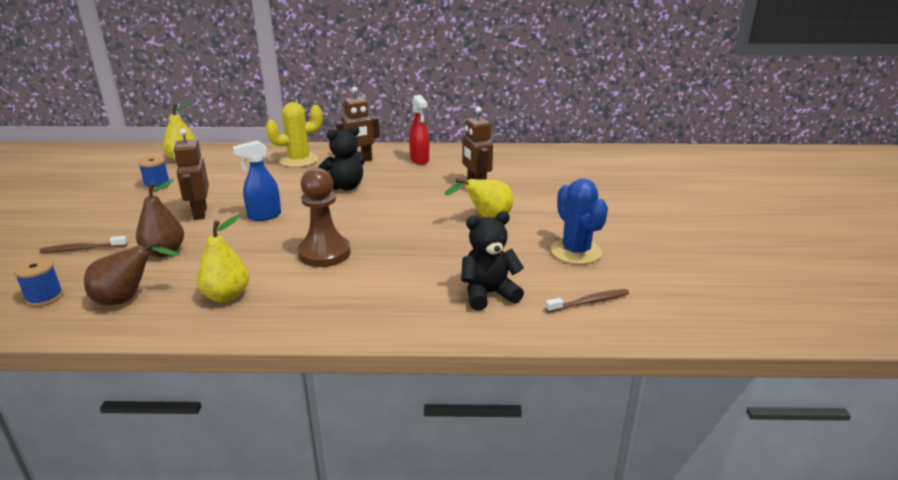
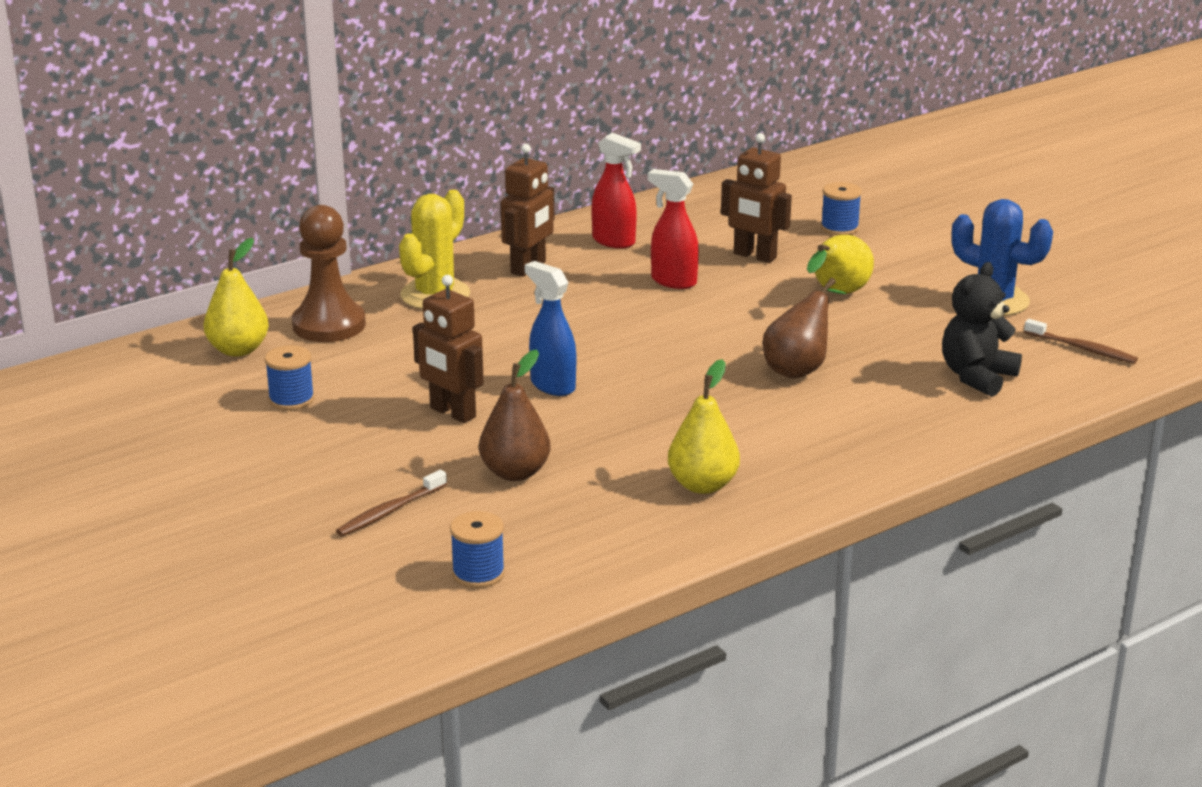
camera: 35 degrees left, 0 degrees up
(127, 299) = (590, 534): brown pear -> brown pear (799, 368)
(264, 216) = (552, 385): blue spray bottle -> blue spray bottle turned 105 degrees clockwise
(324, 253) = (723, 400): brown pawn -> brown pawn (329, 325)
(345, 187) = (584, 311): black teddy bear -> none
(413, 186) = (673, 281): none -> red spray bottle
(547, 185) = (839, 228): none -> blue spool
(589, 302) = (1082, 349): brown toothbrush -> brown toothbrush turned 90 degrees clockwise

